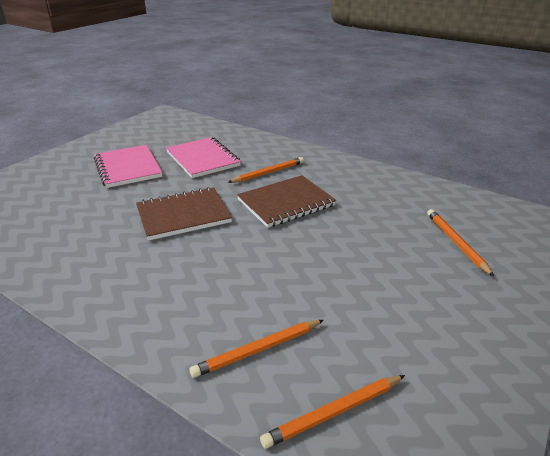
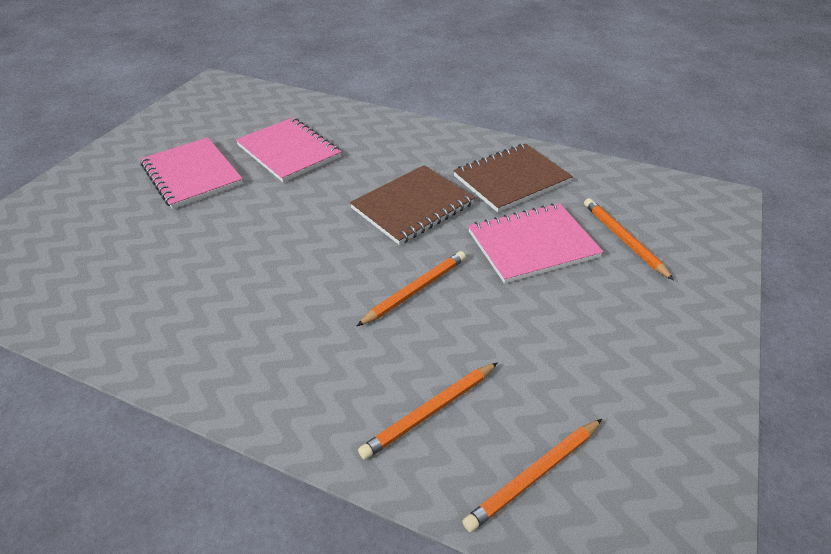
camera: 10 degrees left, 10 degrees up
(183, 215) = (288, 239): brown notebook -> brown notebook (511, 179)
(268, 173) = (379, 164): orange pencil -> orange pencil (415, 290)
(376, 238) = (532, 244): none -> pink notebook

